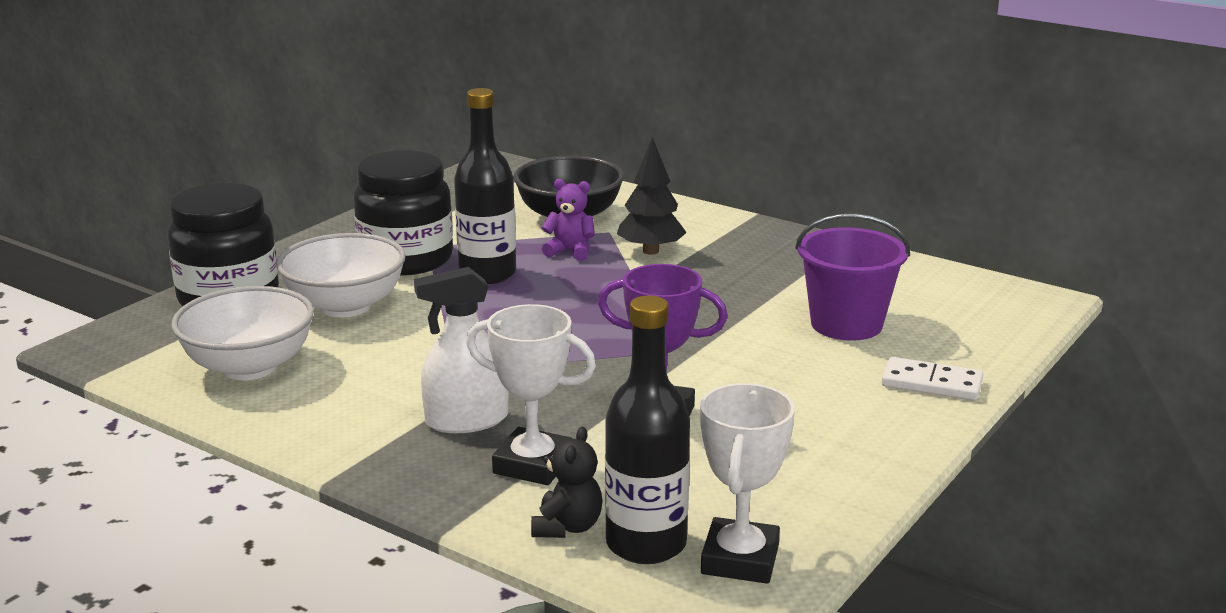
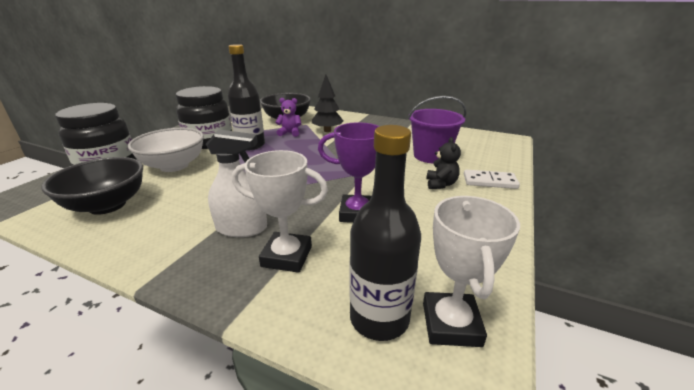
camera: 10 degrees left, 5 degrees up
(249, 367) = (107, 205): white bowl -> black bowl
(466, 420) = (241, 228): white spray bottle -> white spray bottle turned 150 degrees counterclockwise
(567, 527) = (318, 309): black teddy bear -> black teddy bear (441, 184)

